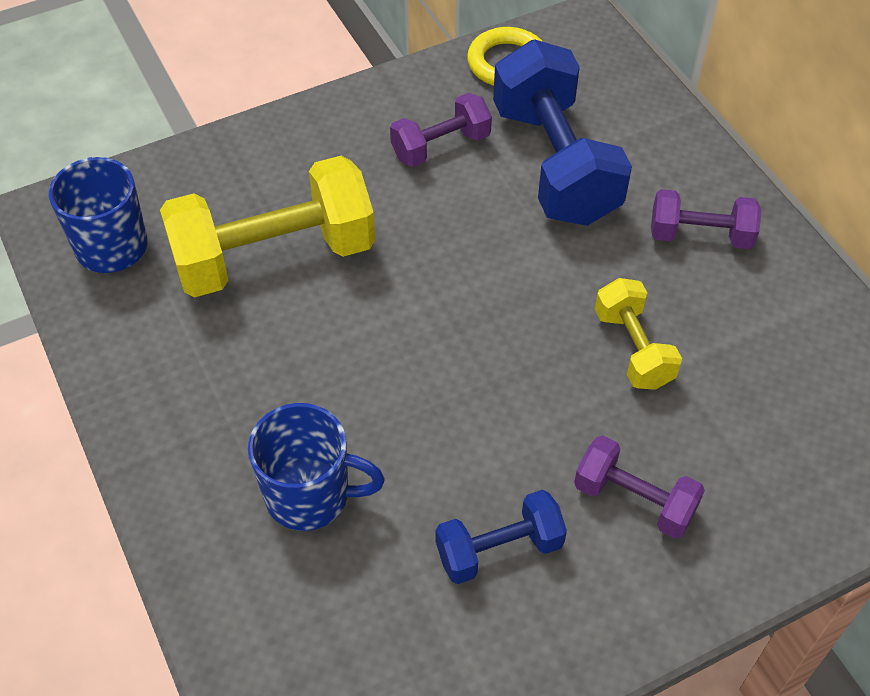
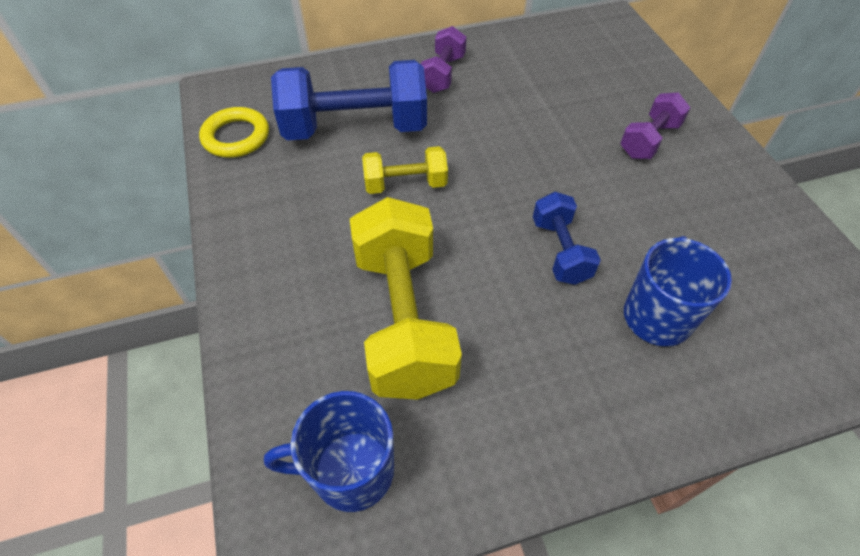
camera: 80 degrees left, 0 degrees up
(440, 146) = (312, 189): purple dumbbell -> none
(499, 549) = (692, 209): blue dumbbell -> blue dumbbell (560, 251)
(633, 349) = (531, 120): yellow dumbbell -> yellow dumbbell (405, 184)

